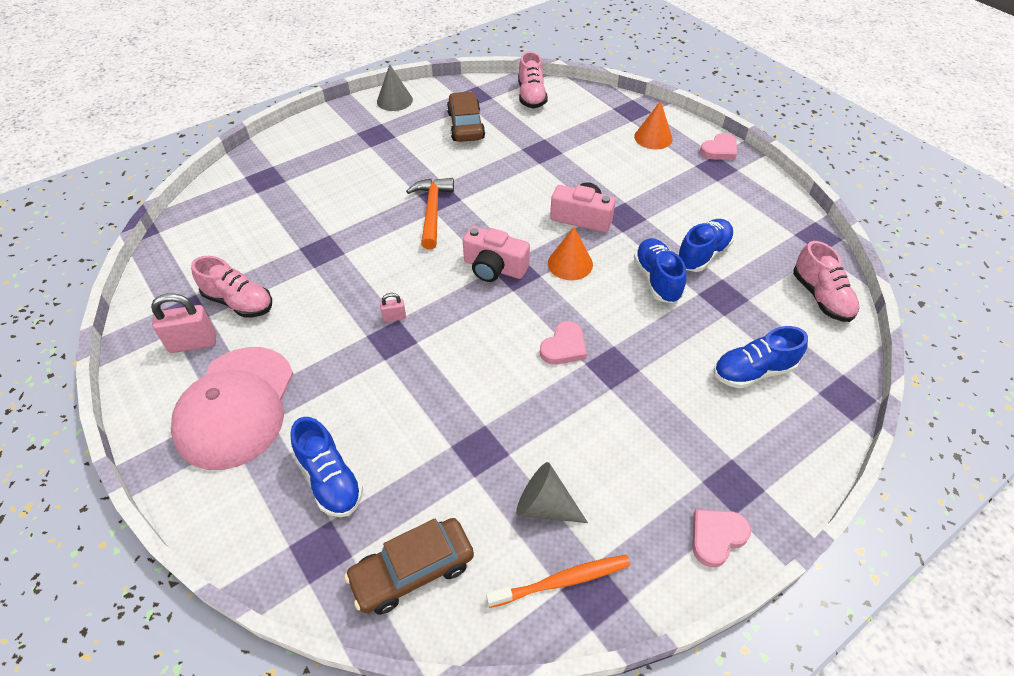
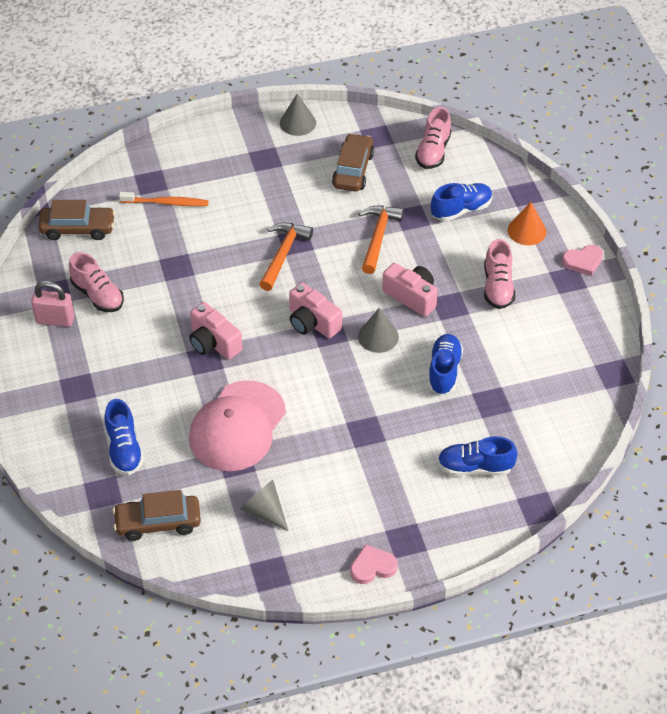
camera: 20 degrees right, 0 degrees up
(196, 240) = (78, 229): none -> brown car
(236, 407) = (74, 379): pink cap -> pink cap (237, 426)
(394, 317) = (213, 342): pink padlock -> pink camera
(519, 174) = (378, 237): none -> orange hammer
(563, 581) = (253, 559): orange toothbrush -> orange toothbrush (166, 203)
(564, 347) = (336, 405): pink heart -> none
(570, 263) = (378, 336): orange cone -> grey cone
(702, 254) = (498, 360): blue shoe -> blue shoe (461, 210)
(821, 297) = (575, 426): pink shoe -> pink shoe (498, 287)

